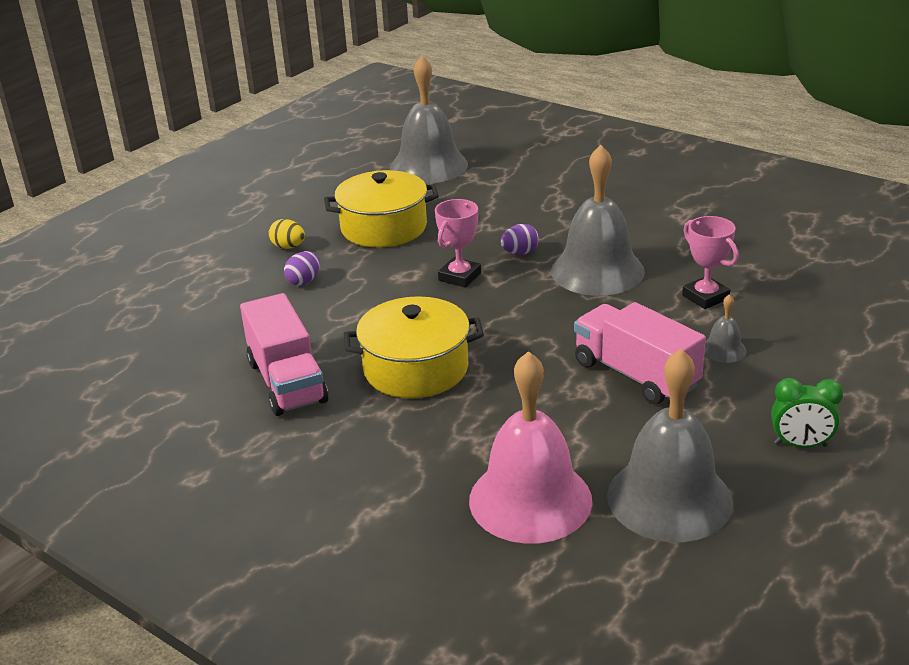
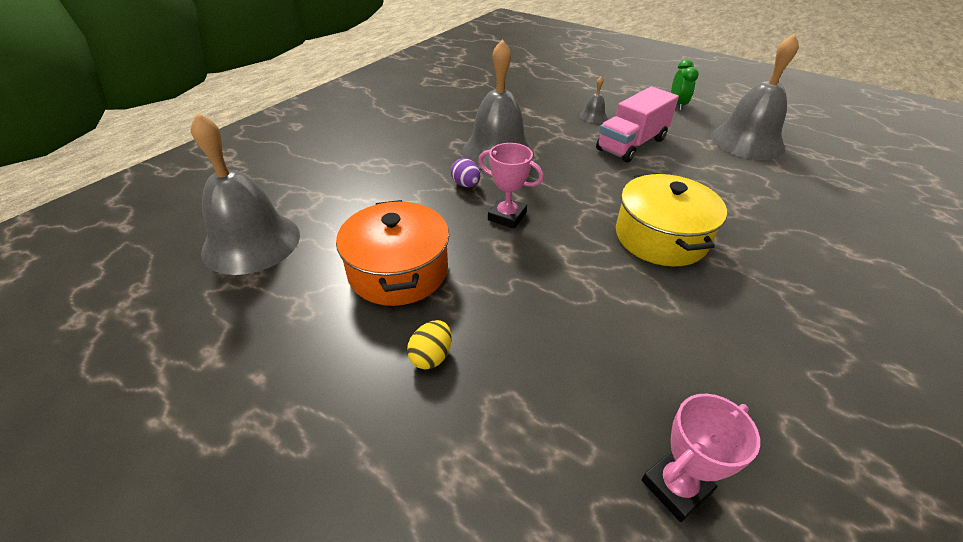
camera: 95 degrees left, 10 degrees up
(287, 382) = (717, 321): pink truck -> none
(304, 281) = (518, 330): purple egg -> none
(384, 227) = (398, 271): yellow pot -> orange pot
(530, 500) = (783, 185): pink bell -> none
(705, 297) = (532, 117): pink trophy -> pink trophy (675, 486)

